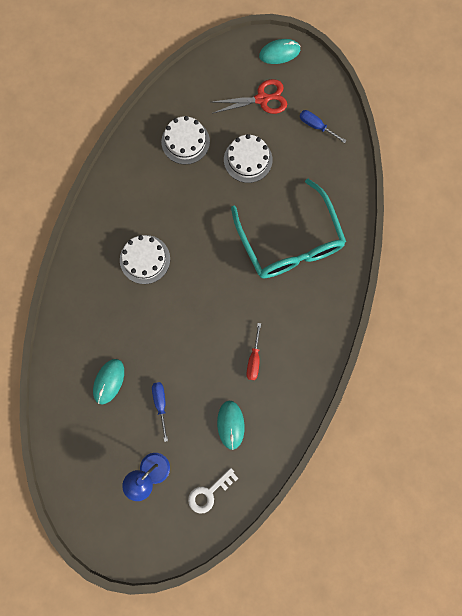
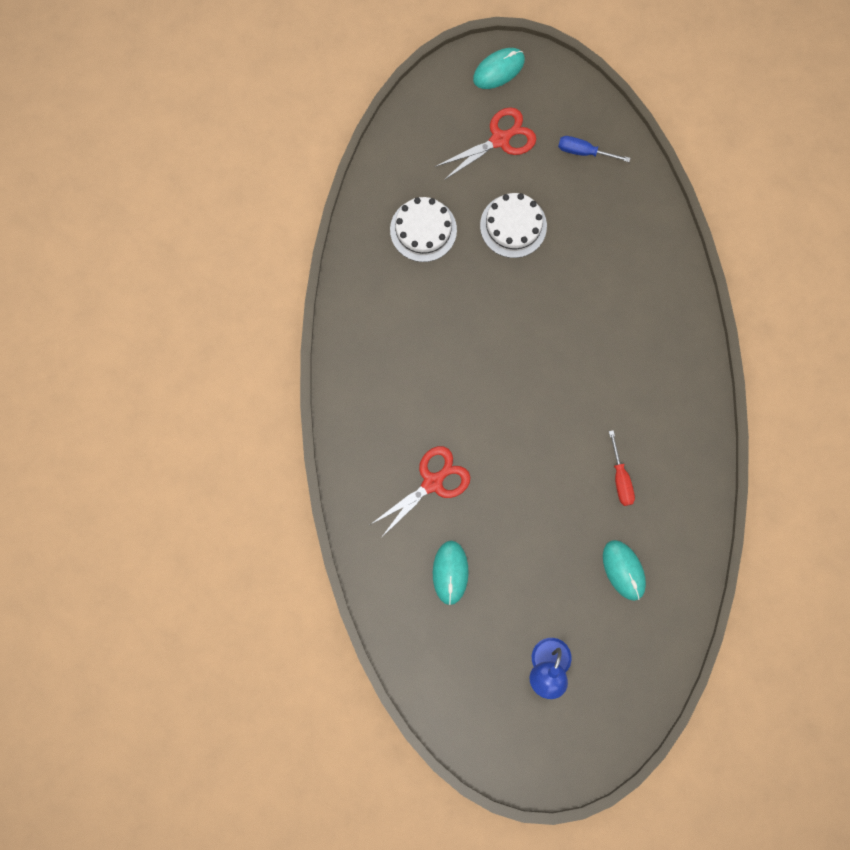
camera: 20 degrees left, 0 degrees up
(122, 314) = (432, 482): none -> red scissors
(145, 259) = (433, 402): white cake -> none
(160, 403) = (526, 576): blue screwdriver -> none
(209, 493) = (630, 663): white key -> none
(289, 241) = (607, 313): turquoise glasses -> none

